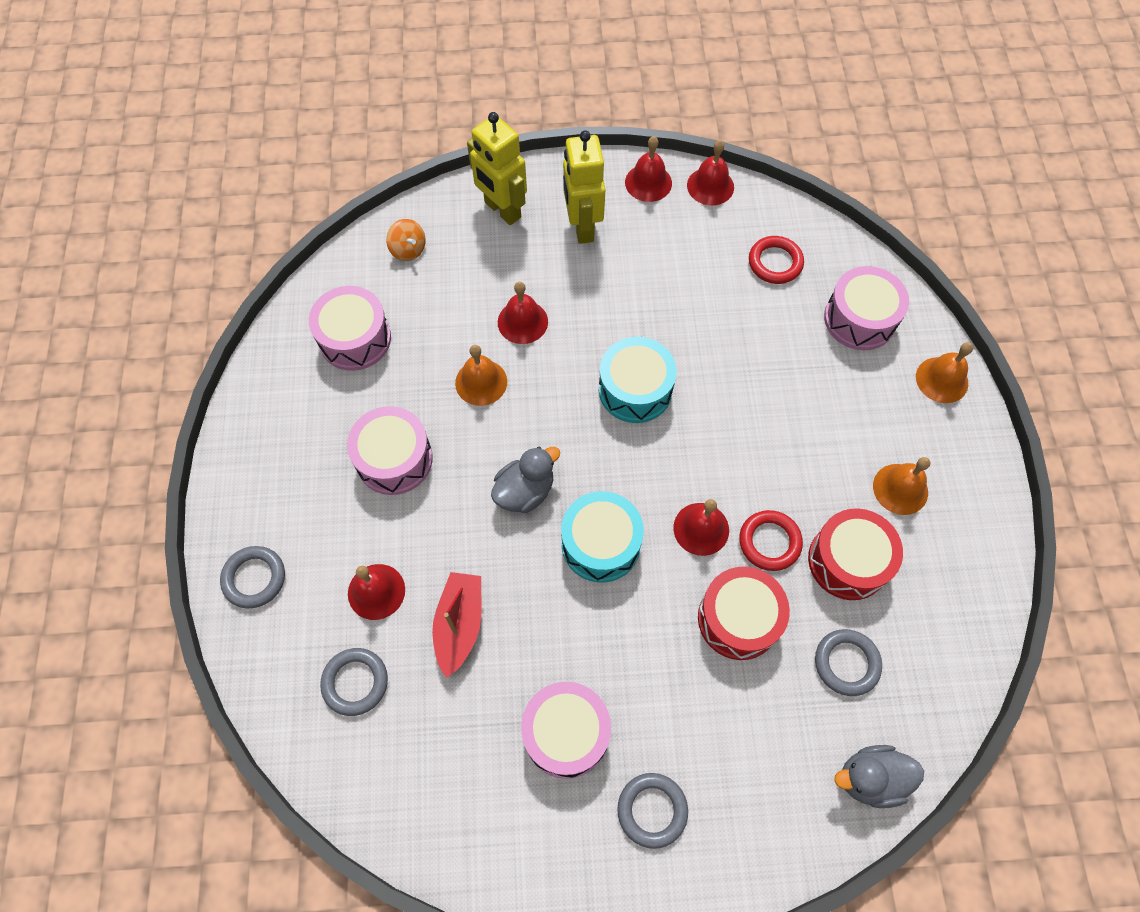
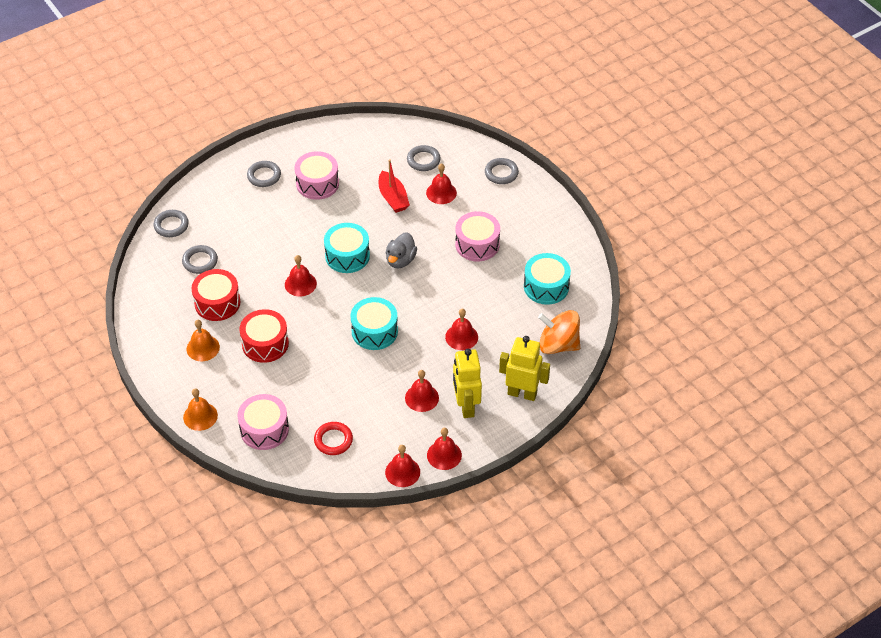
camera: 150 degrees right, 15 degrees down
(355, 339) = (546, 286): pink drum -> turquoise drum
(408, 249) = (558, 345): orange spinning top -> orange spinning top, size x1.90
(481, 382) = (461, 297): orange bell -> none
(582, 227) = (466, 406): yellow robot -> yellow robot turned 150 degrees counterclockwise
(630, 264) = (421, 398): none -> red bell
(738, 619) = (261, 256): red drum -> red drum (265, 344)
(769, 542) = (262, 293): red ring -> none
(870, 778) = (171, 225): grey duck -> grey ring

